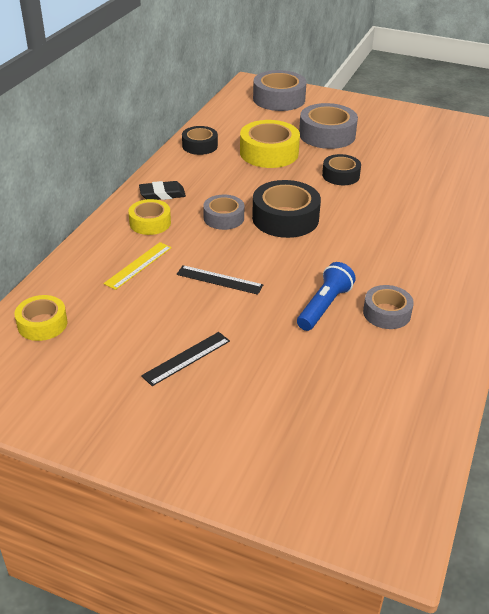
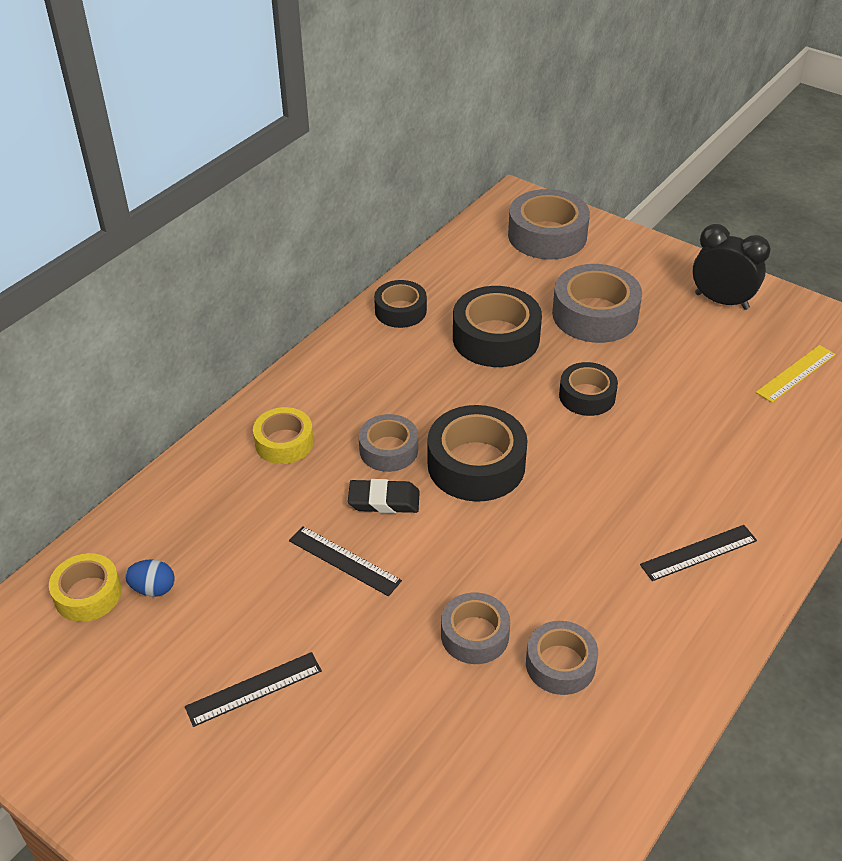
camera: 15 degrees right, 5 degrees up
(90, 314) = (153, 589): none -> blue egg
(138, 265) = (244, 516): yellow ruler -> yellow ruler (796, 373)
(162, 194) = (318, 393): black eraser -> black eraser (384, 500)
(269, 153) = (496, 338): yellow tape -> black tape
(324, 306) = (475, 635): blue flashlight -> grey tape
(402, 120) = (721, 301): none -> black clock
(446, 244) = (699, 553): none -> black ruler

